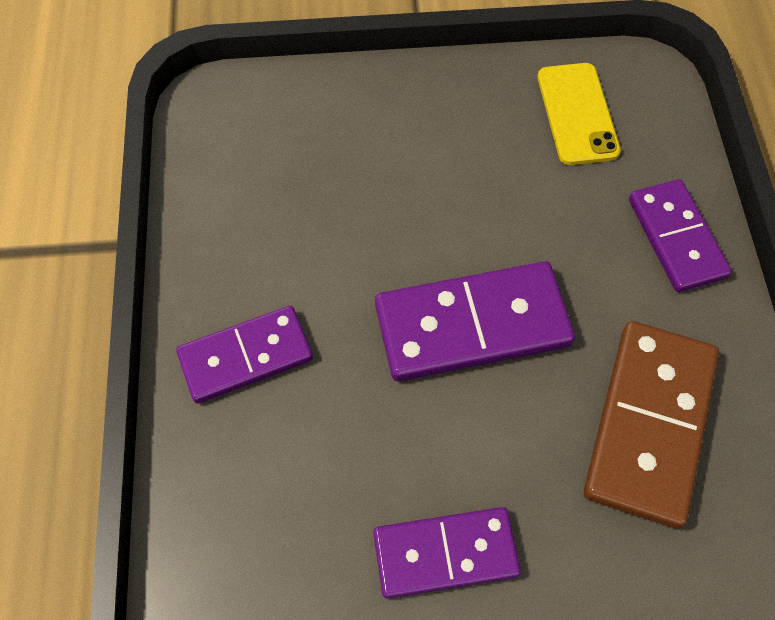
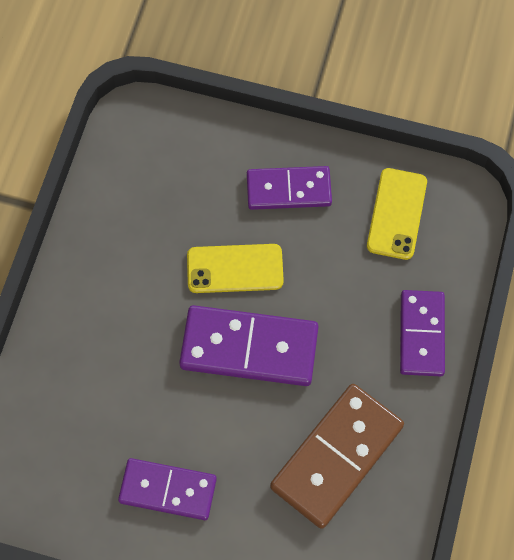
camera: 20 degrees right, 5 degrees up
(246, 357) = (91, 318): purple domino -> purple domino (288, 190)
(411, 235) = (235, 269): none -> yellow phone

